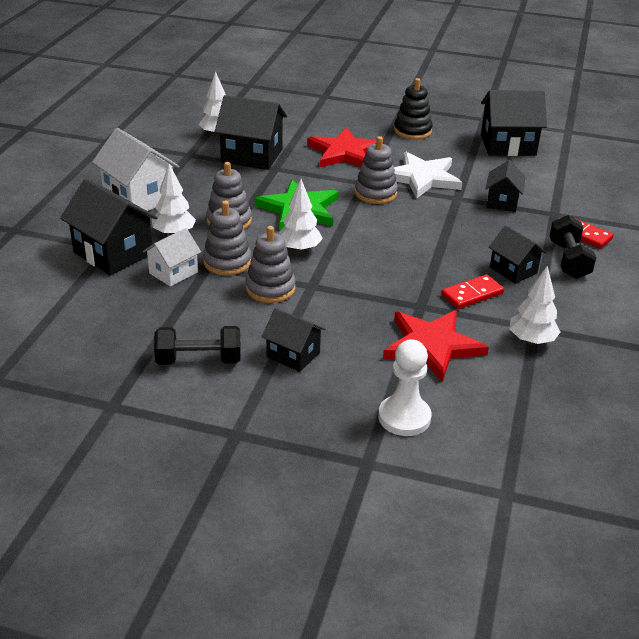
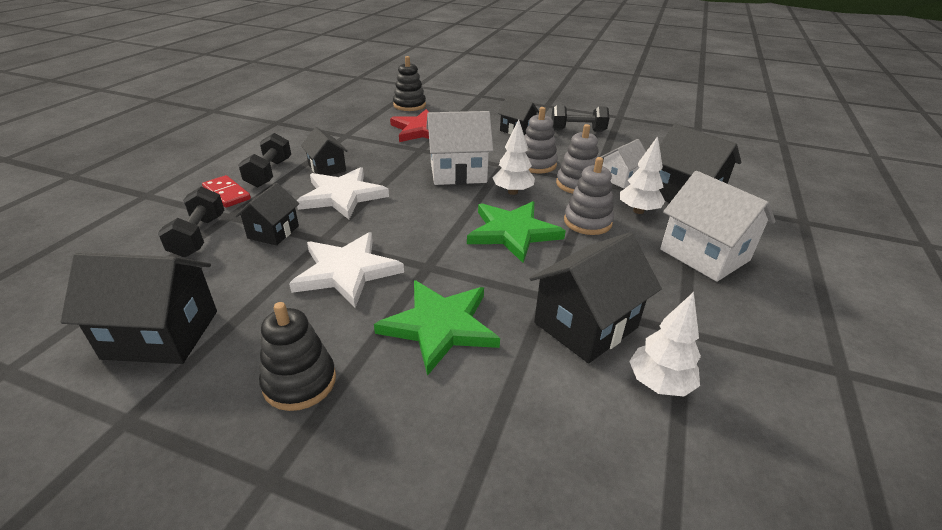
camera: 175 degrees left, 0 degrees up
(252, 155) = (586, 325): black house -> black house turned 60 degrees counterclockwise
(345, 153) = (440, 326): red star -> green star
(363, 271) = (458, 172): none -> white house
(375, 193) = (418, 250): grey stacking toy -> none
(404, 417) = (455, 106): white pawn -> none
(470, 237) = (342, 196): none -> white star
(472, 294) = (376, 154): red domino -> none
(485, 414) = (409, 105): none -> black stacking toy
(531, 341) = (354, 129): white tree -> none
(558, 197) = (198, 236): none -> black dumbbell

